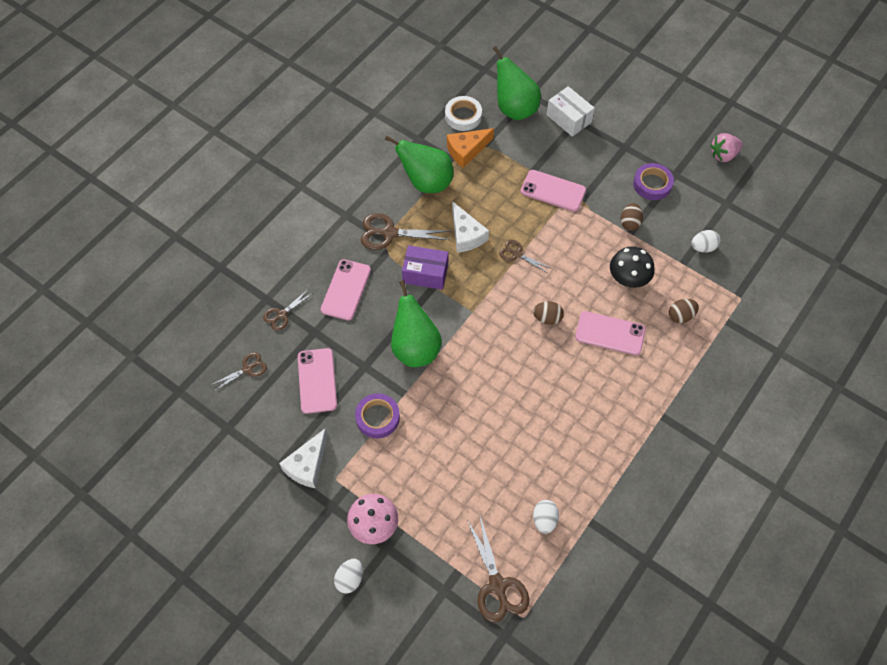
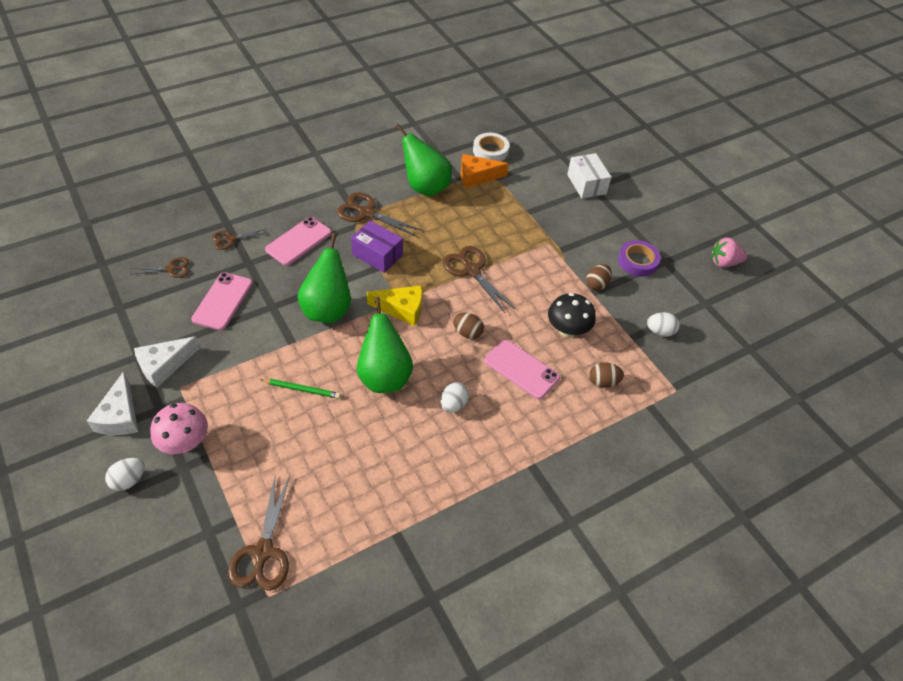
camera: 20 degrees right, 10 degrees down
(377, 417) = (254, 352): purple tape -> none
(440, 433) = (302, 389): none -> green pencil
(466, 235) = (434, 239): white cheese -> white cheese (120, 416)
(479, 319) = (402, 309): none -> yellow cheese
(514, 109) = (540, 161): green pear -> green pear (384, 376)
(517, 254) = (472, 270): brown scissors -> brown scissors, size x1.69
(544, 520) = (350, 510): white egg -> white egg (453, 405)
(553, 191) = (537, 233): pink phone -> none

